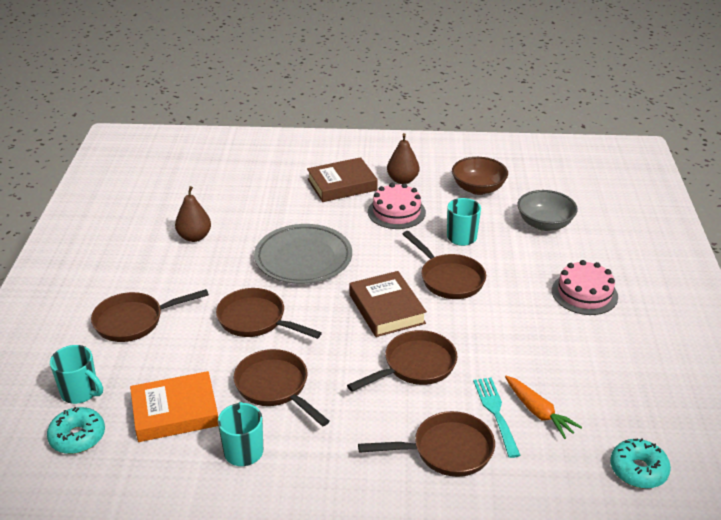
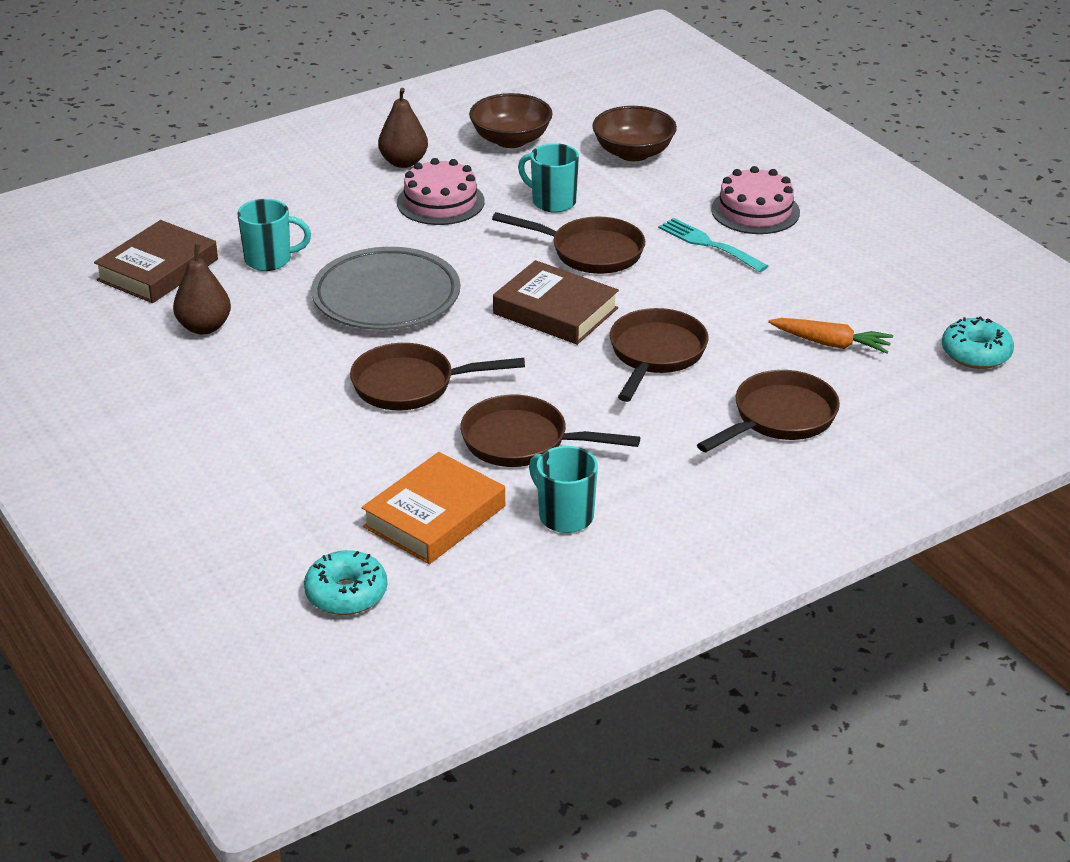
camera: 35 degrees left, 0 degrees up
(80, 392) = (285, 551): turquoise mug -> turquoise mug (270, 260)
(134, 321) = (251, 450): brown pan -> none
(342, 185) = (330, 195): brown book -> brown book (158, 270)
(496, 413) = (790, 363): turquoise fork -> turquoise fork (709, 244)
(544, 224) = (633, 153): grey bowl -> brown bowl

